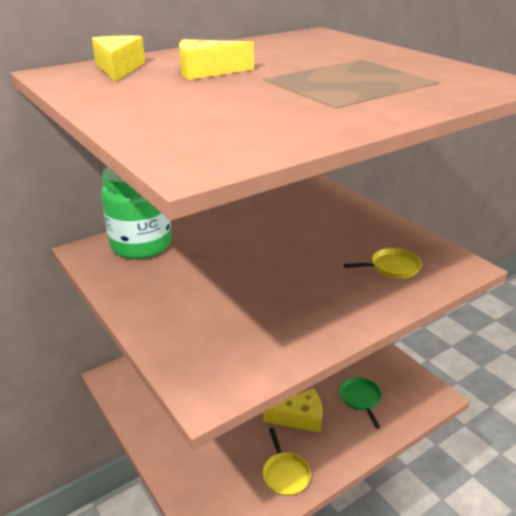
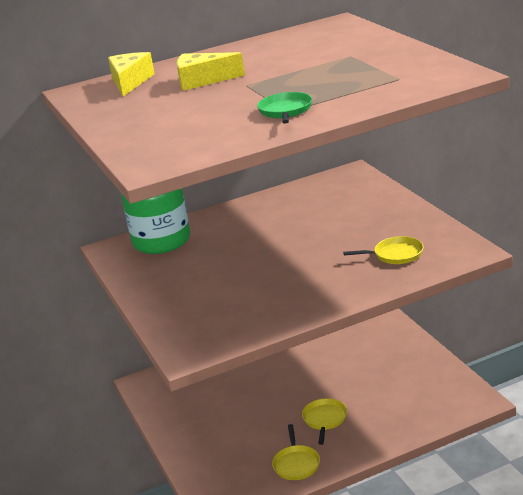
camera: 15 degrees right, 5 degrees down
(300, 418) = (325, 419): yellow cheese -> yellow pan
(360, 398) = (394, 403): green pan -> green pan (285, 111)

